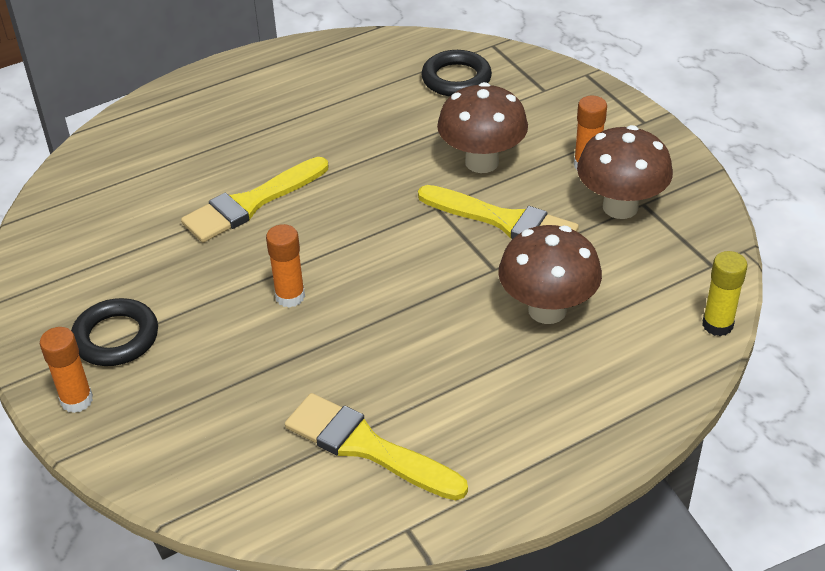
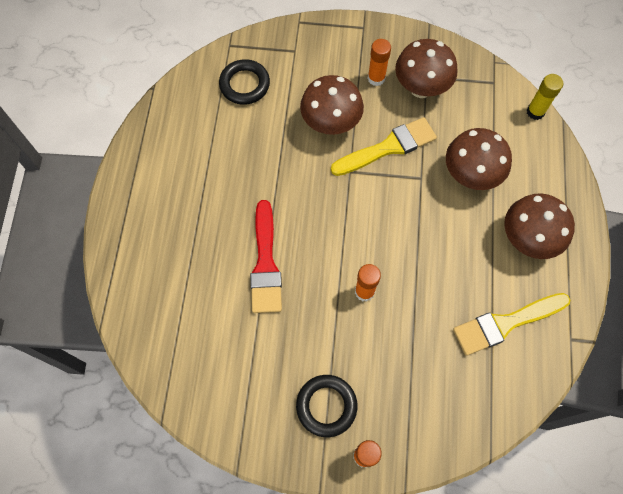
camera: 55 degrees left, 25 degrees up
(251, 203) = (265, 263): yellow brush -> red brush
(513, 410) = (527, 239): none -> brown mushroom

